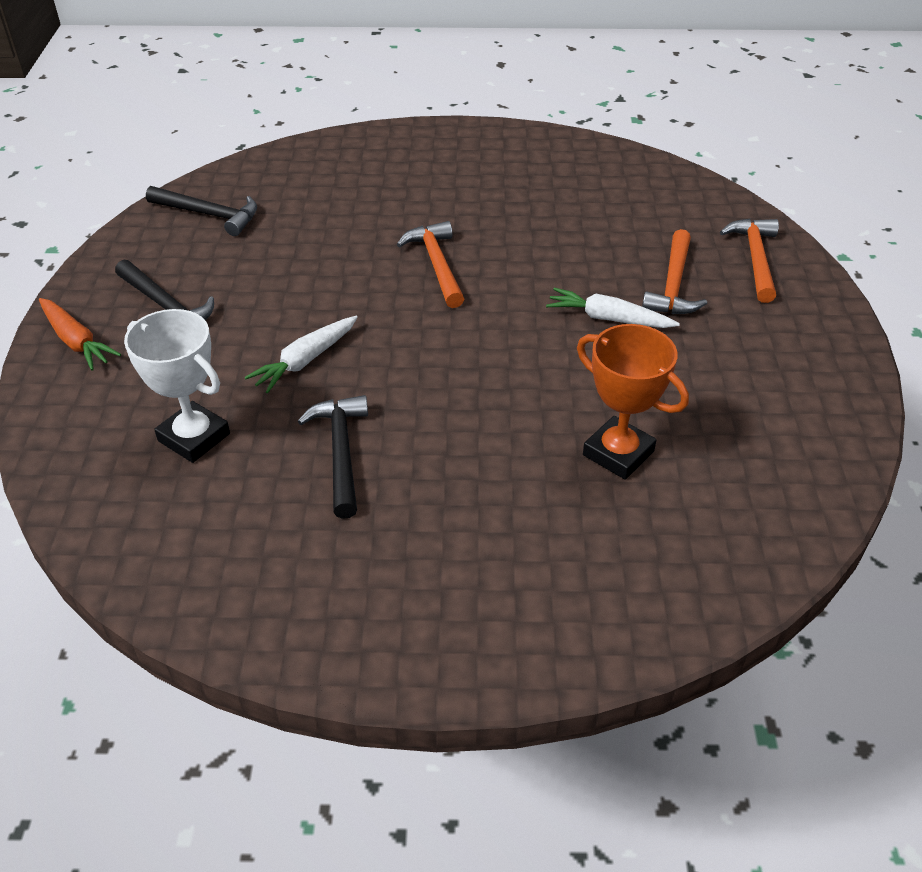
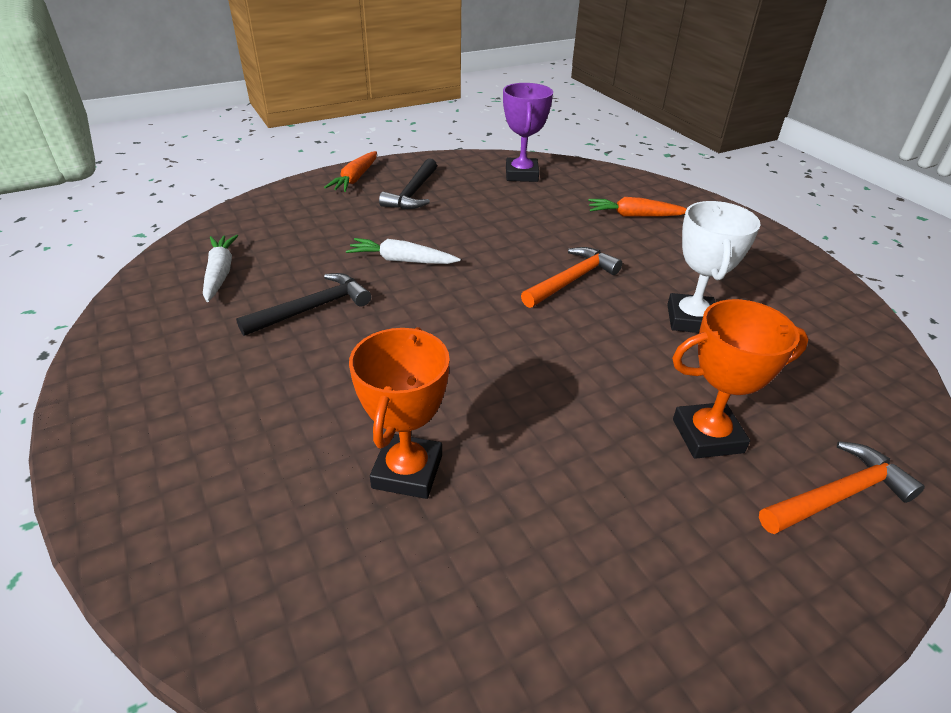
camera: 60 degrees right, 5 degrees down
(194, 437) = (293, 246): white trophy -> white trophy (691, 319)
(209, 214) = (521, 174): black hammer -> purple trophy
(365, 182) = (634, 216): none -> orange carrot
(608, 318) = (602, 403): white carrot -> white carrot (220, 273)
(673, 285) = (707, 436): orange hammer -> orange trophy

